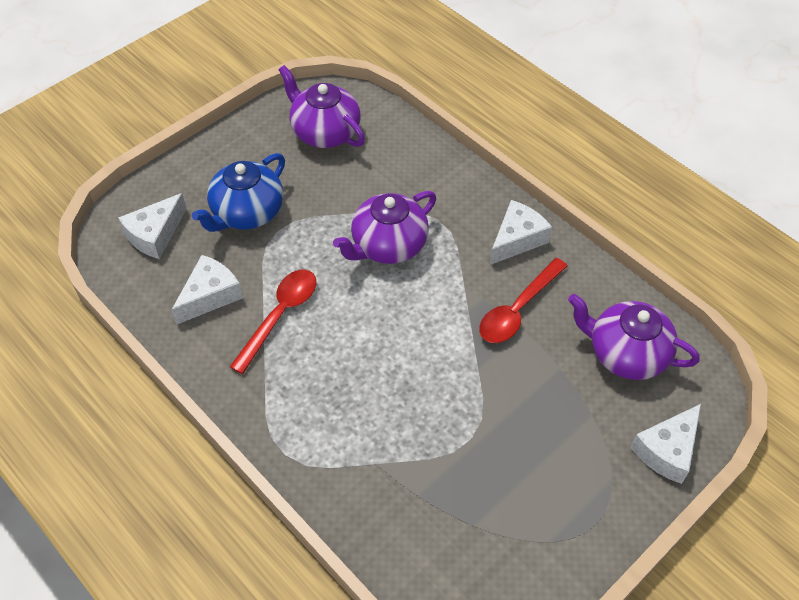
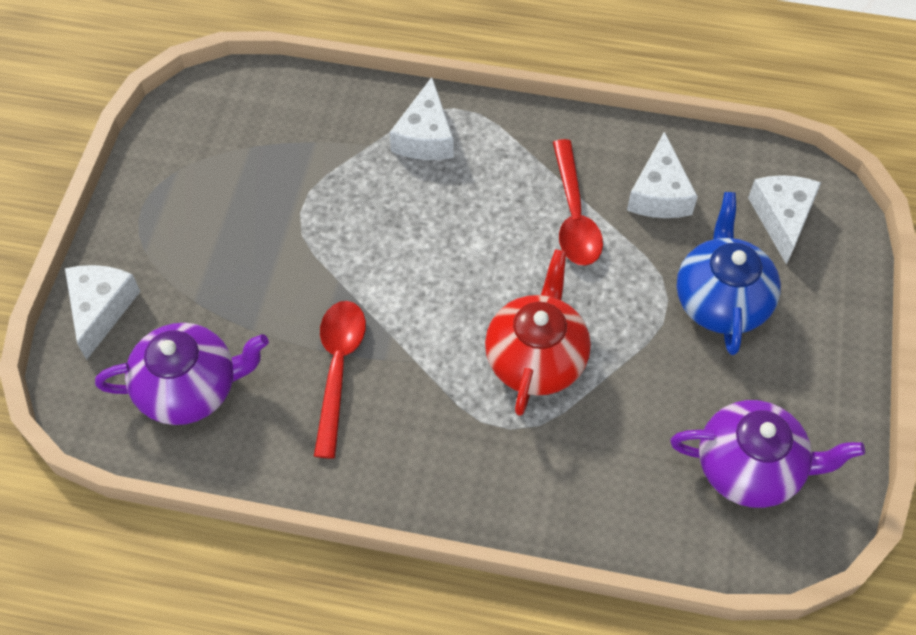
camera: 145 degrees right, 5 degrees up
(388, 245) = (536, 358): purple teapot -> red teapot
(517, 239) = (397, 460): white cheese -> white cheese (425, 136)

